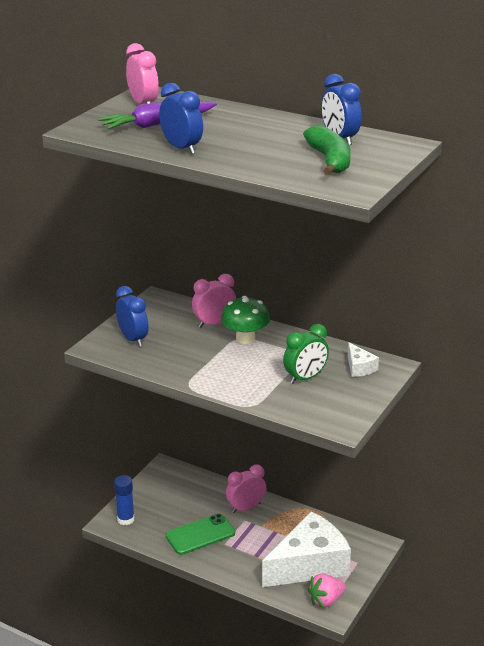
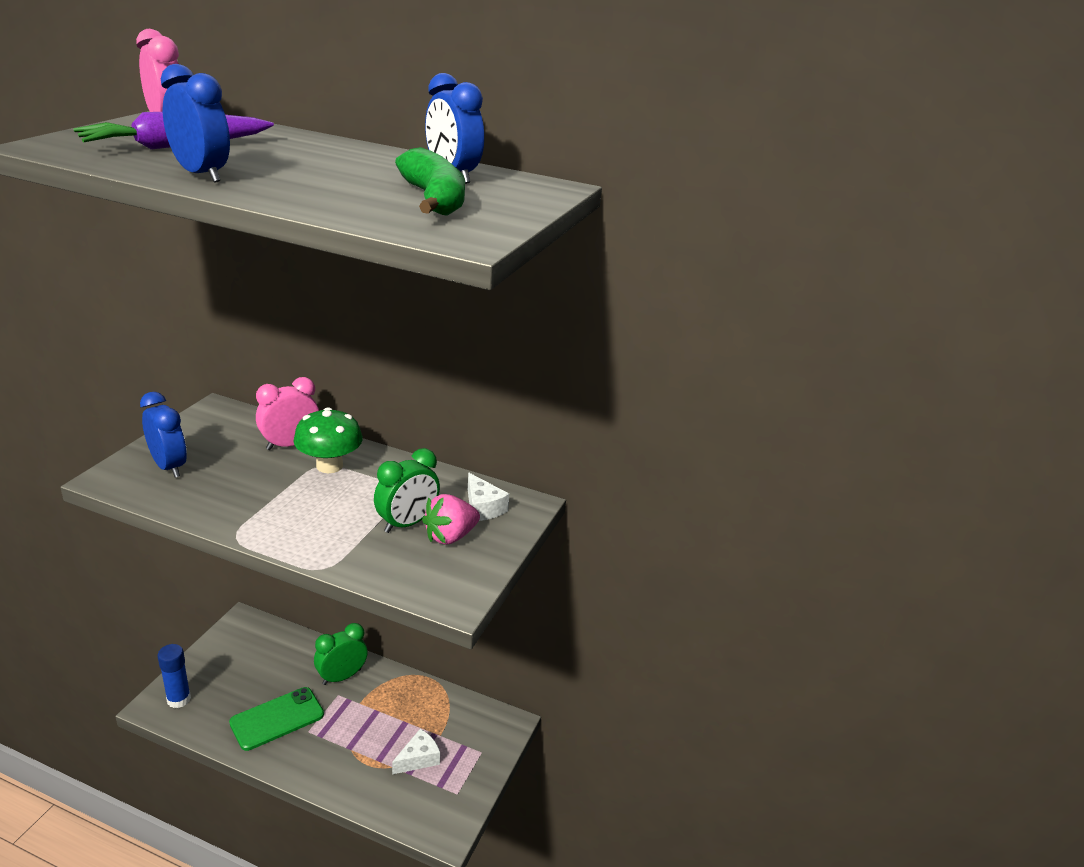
camera: 10 degrees left, 0 degrees up
(246, 508) = (341, 677): pink clock -> green clock
(309, 565) = (418, 759): white cheese -> white cheese, size x0.41
(326, 600) = (437, 814): pink strawberry -> pink strawberry (450, 536)

